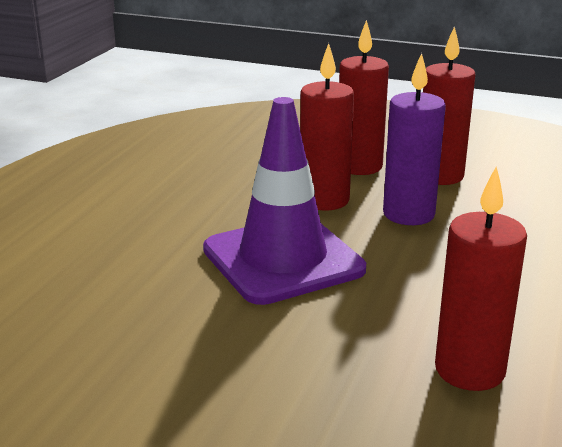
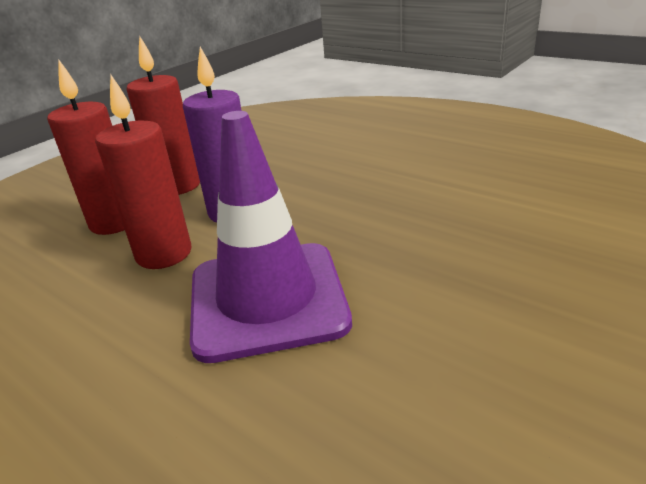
camera: 70 degrees left, 5 degrees up
(469, 370) = (487, 227): red candle -> none

